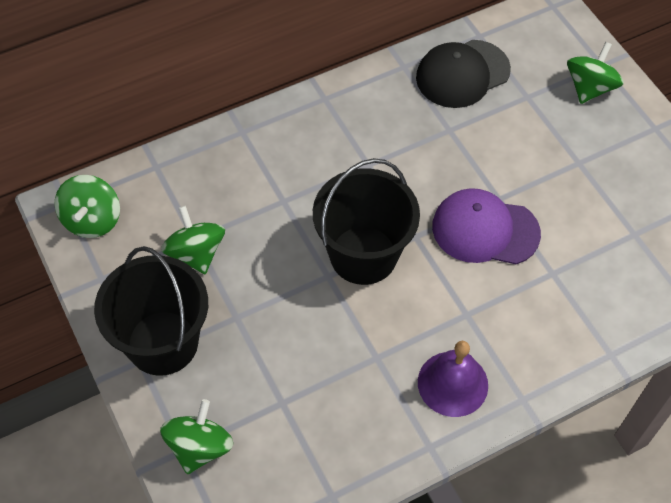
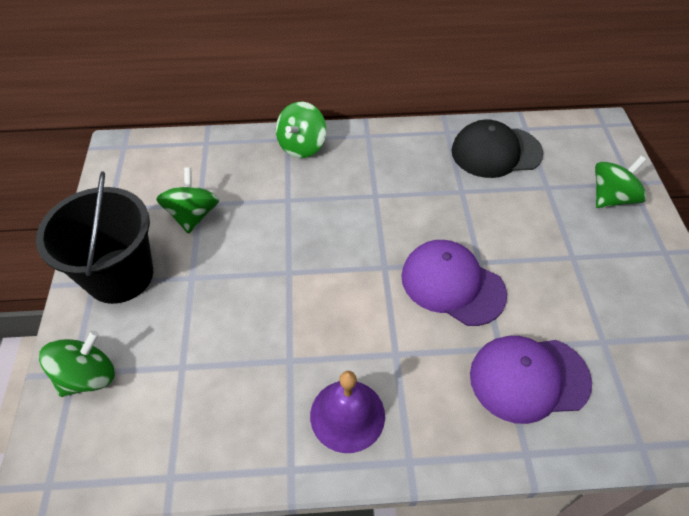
camera: 25 degrees right, 5 degrees down
(92, 220) = (133, 164): green spinning top -> green spinning top (302, 146)
(363, 255) = (329, 266): black bucket -> none
(587, 291) = (528, 378): none -> purple cap

